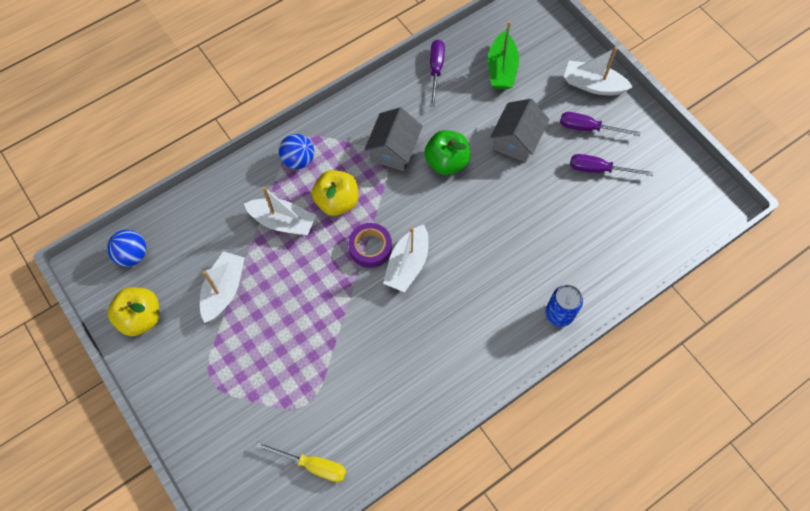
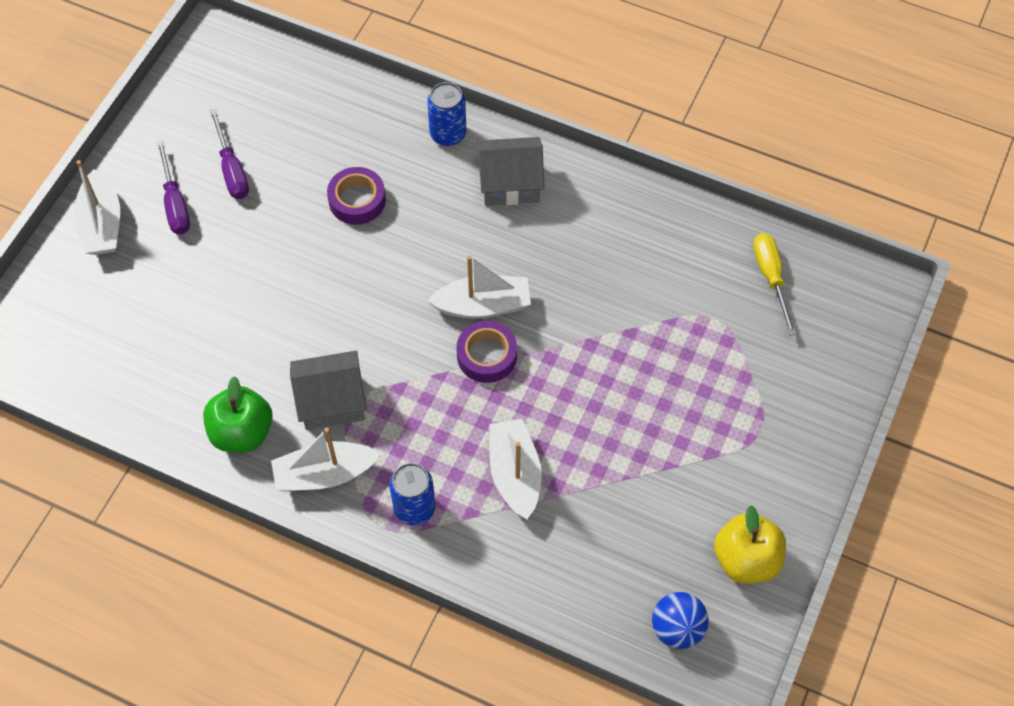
camera: 120 degrees left, 5 degrees down
(224, 290) = (647, 486): white boat -> white boat (324, 474)
(298, 160) = (414, 508): blue ball -> blue can
(337, 201) = (447, 427): yellow apple -> none
(436, 70) = (171, 416): purple screwdriver -> none
(446, 162) = (315, 332): green apple -> green apple (242, 432)
(501, 69) = (129, 337): green boat -> none
(516, 140) = (237, 271): grey house -> grey house (510, 183)
(533, 230) = (357, 200): none -> purple tape

